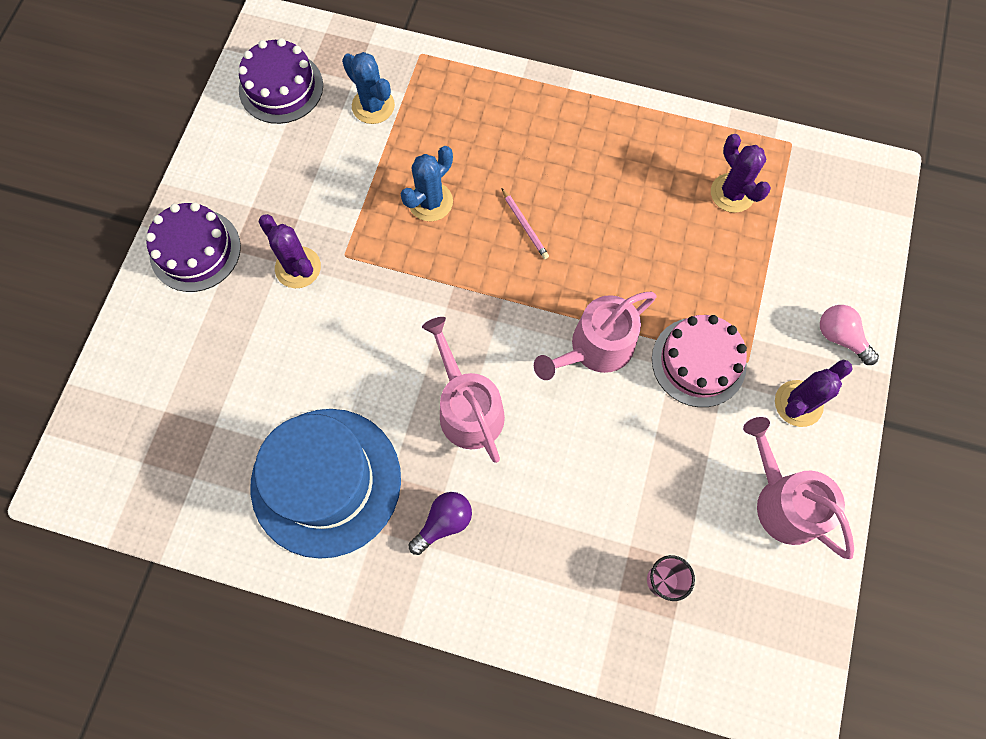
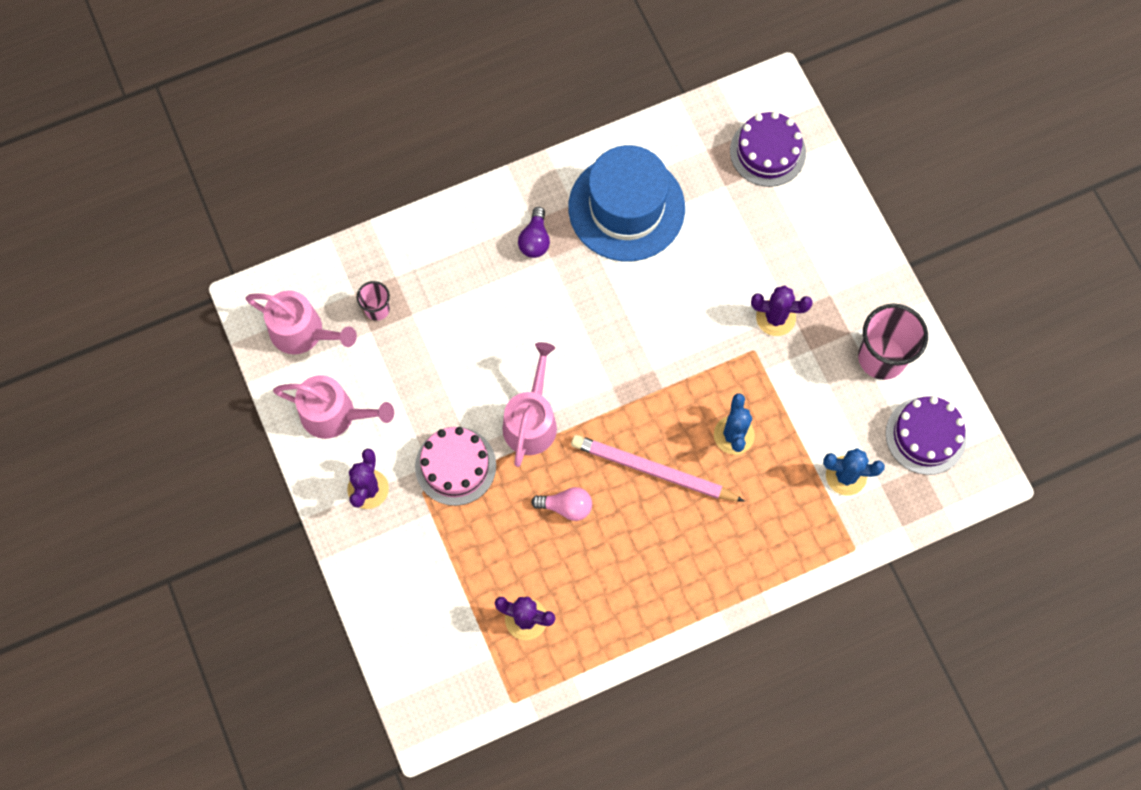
camera: 140 degrees right, 0 degrees up
(195, 250) = (853, 275): purple cake -> purple cake (767, 152)
(248, 168) = (881, 357): none -> pink cup
(468, 408) = (580, 316): pink watering can -> pink watering can (302, 332)
(524, 225) = (653, 470): pink pencil -> pink pencil, size x2.23
(840, 337) = (370, 562): pink light bulb -> pink light bulb (566, 507)

